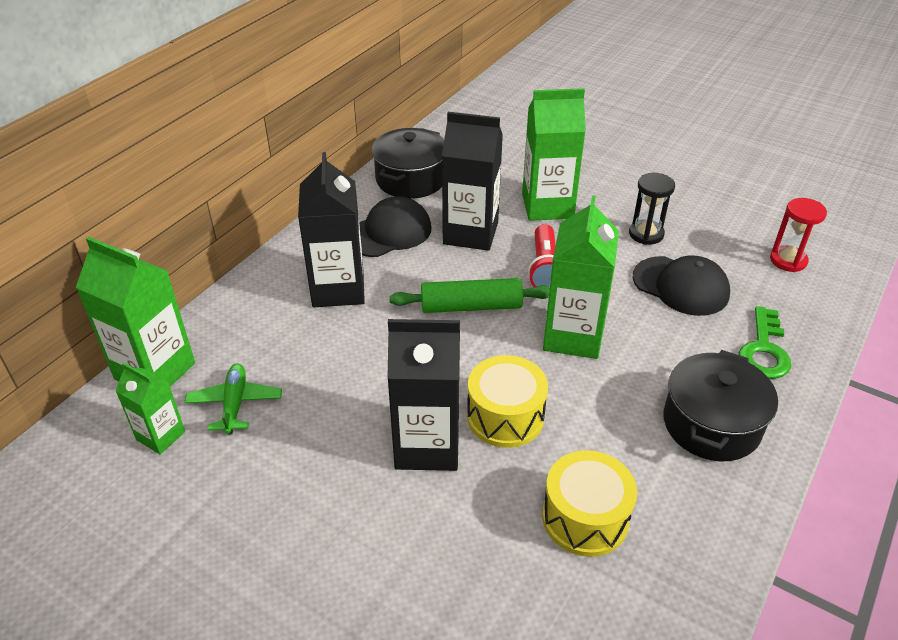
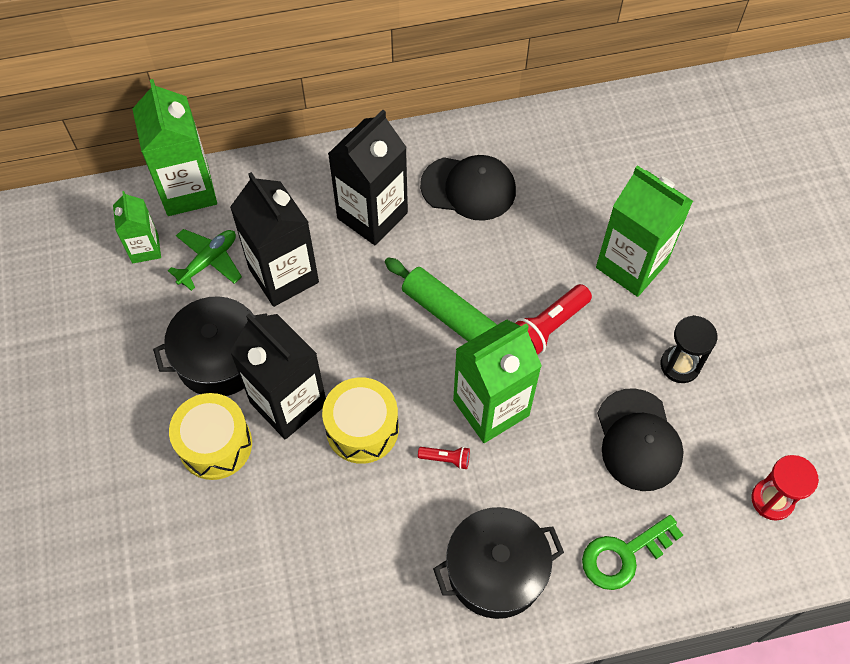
camera: 45 degrees right, 20 degrees up
(411, 179) = (550, 143): black pot -> black pot (220, 358)
(470, 233) = (531, 242): black carton -> black carton (283, 275)
(585, 518) = (322, 549): yellow drum -> yellow drum (215, 444)
(587, 387) = (446, 459): none -> red flashlight

